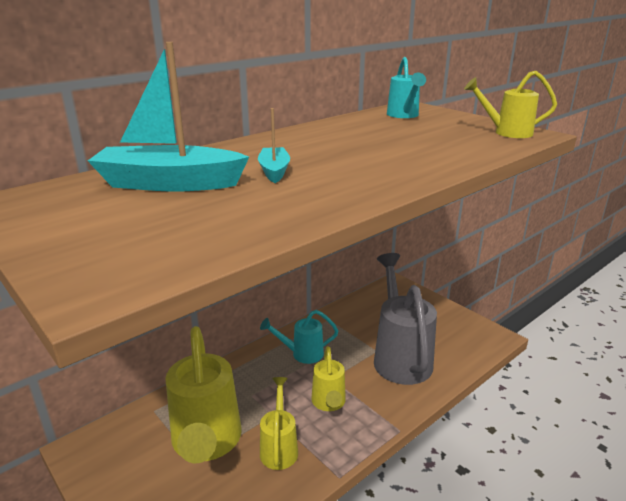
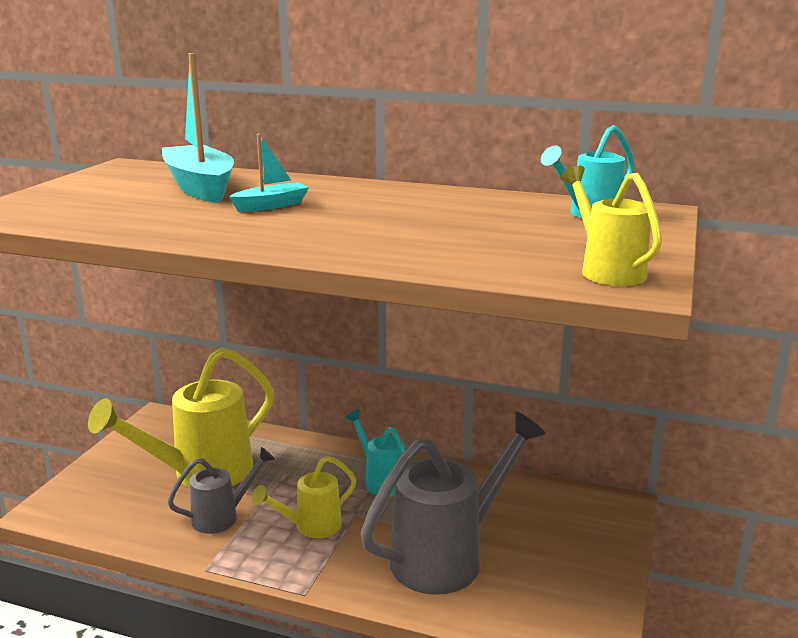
camera: 60 degrees right, 5 degrees down
(279, 447) = (223, 516): yellow watering can -> grey watering can

